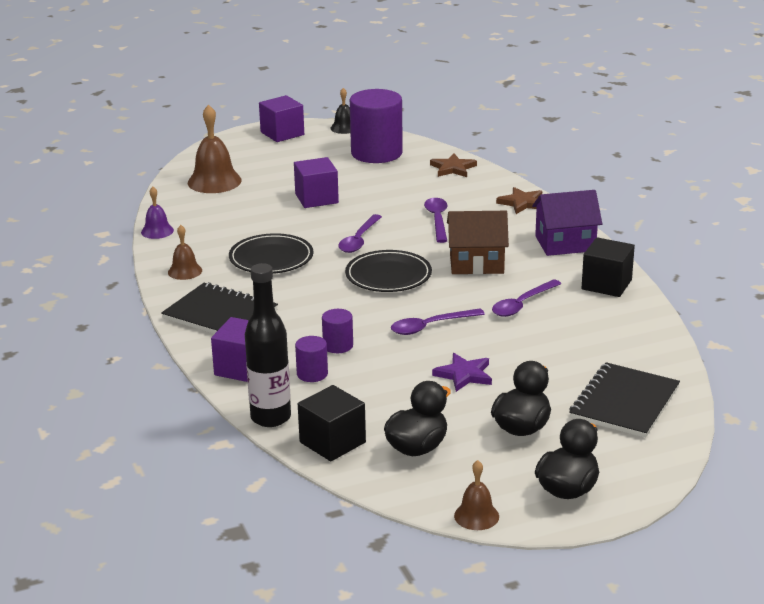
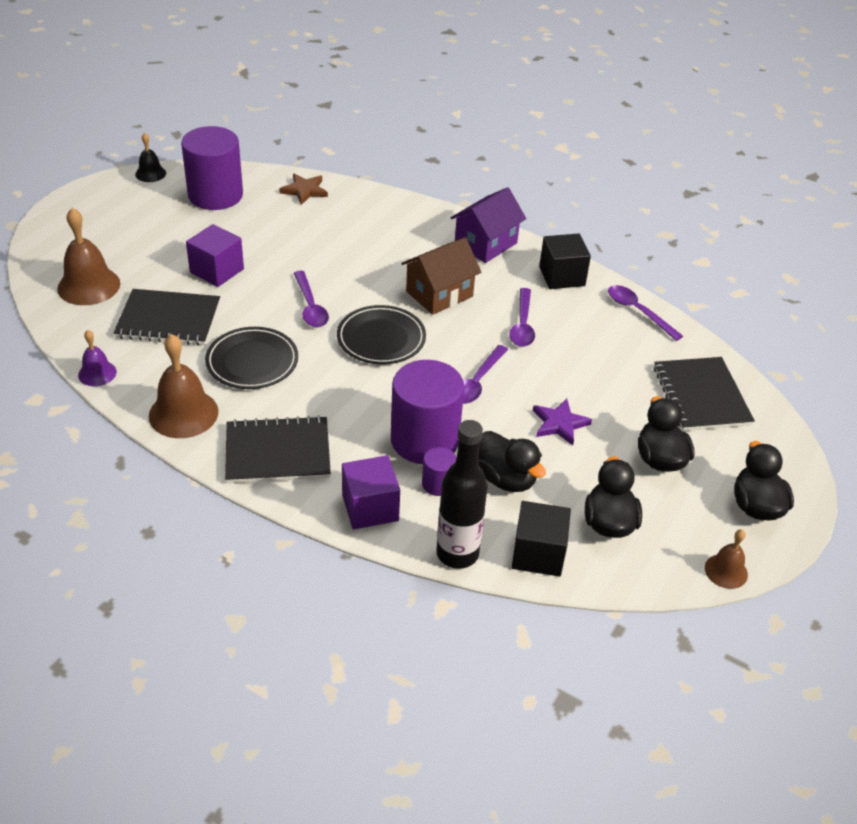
camera: 40 degrees left, 15 degrees up
(185, 271) = (183, 413): brown bell -> brown bell, size x1.78
(244, 216) = (168, 320): none -> black notebook
(282, 133) = (94, 200): purple cube -> none
(338, 346) = (424, 440): purple cylinder -> purple cylinder, size x2.18
(370, 391) = (506, 479): none -> black duck
(437, 220) = (354, 256): purple spoon -> purple spoon (638, 312)
(522, 203) = (405, 211): brown star -> none

